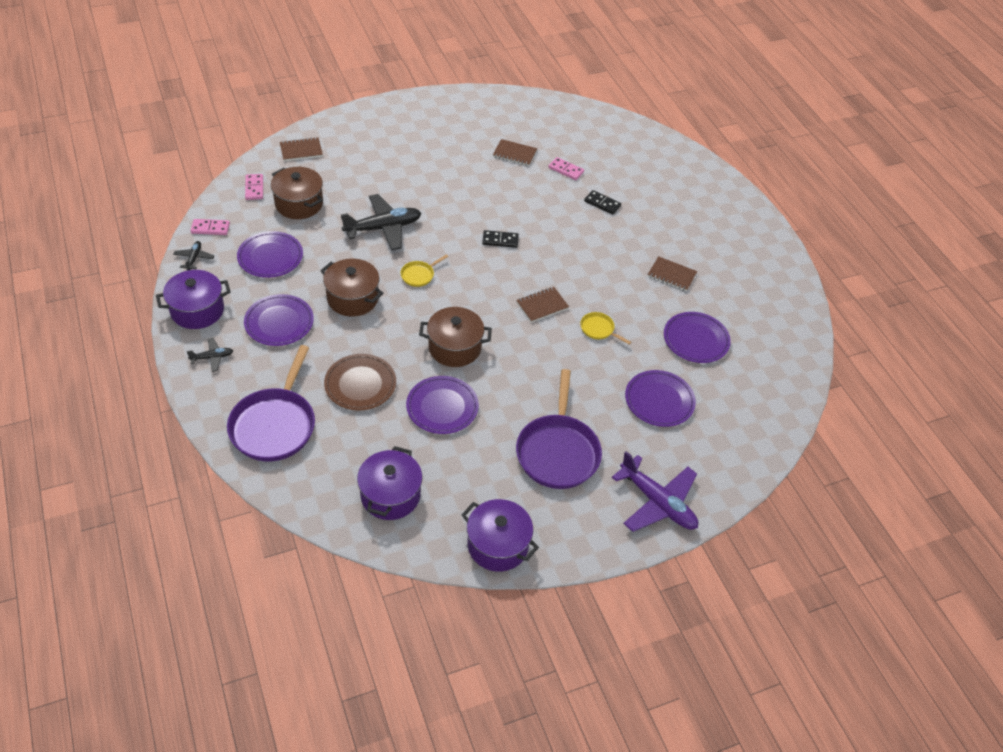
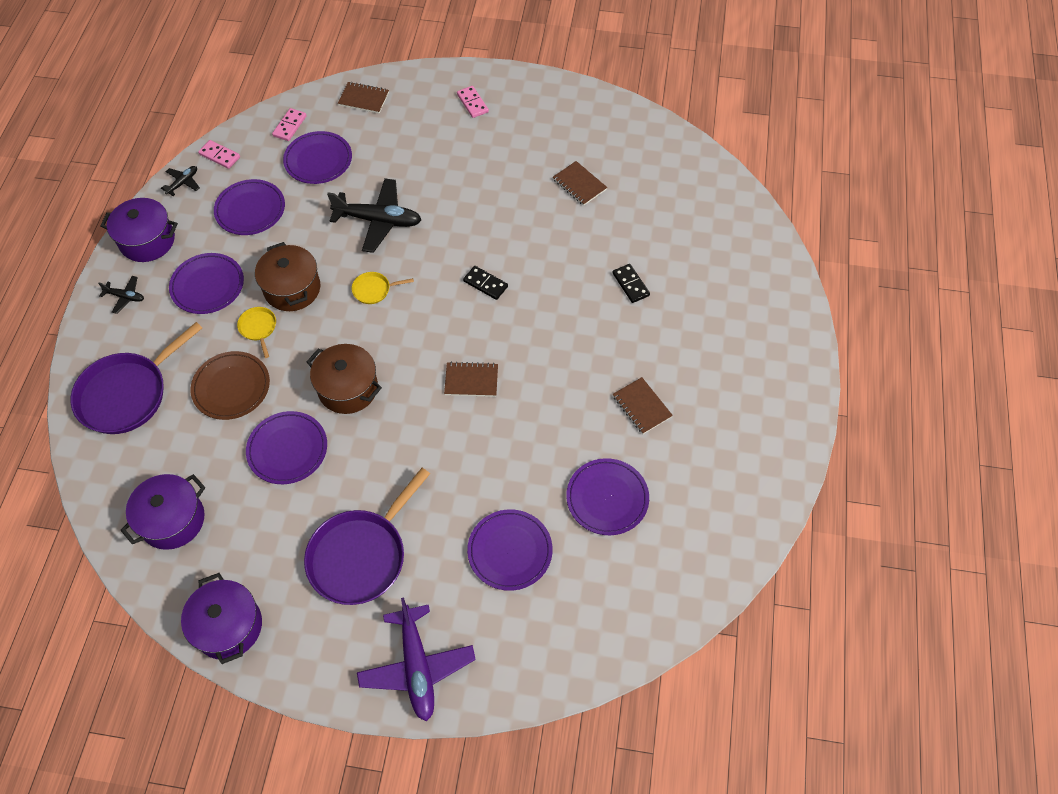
camera: 35 degrees right, 10 degrees up
(299, 204) = (318, 160): brown pot -> purple plate
(566, 170) = (621, 226): pink domino -> pink domino (472, 103)
(598, 329) = (510, 436): yellow pan -> yellow pan (258, 328)

